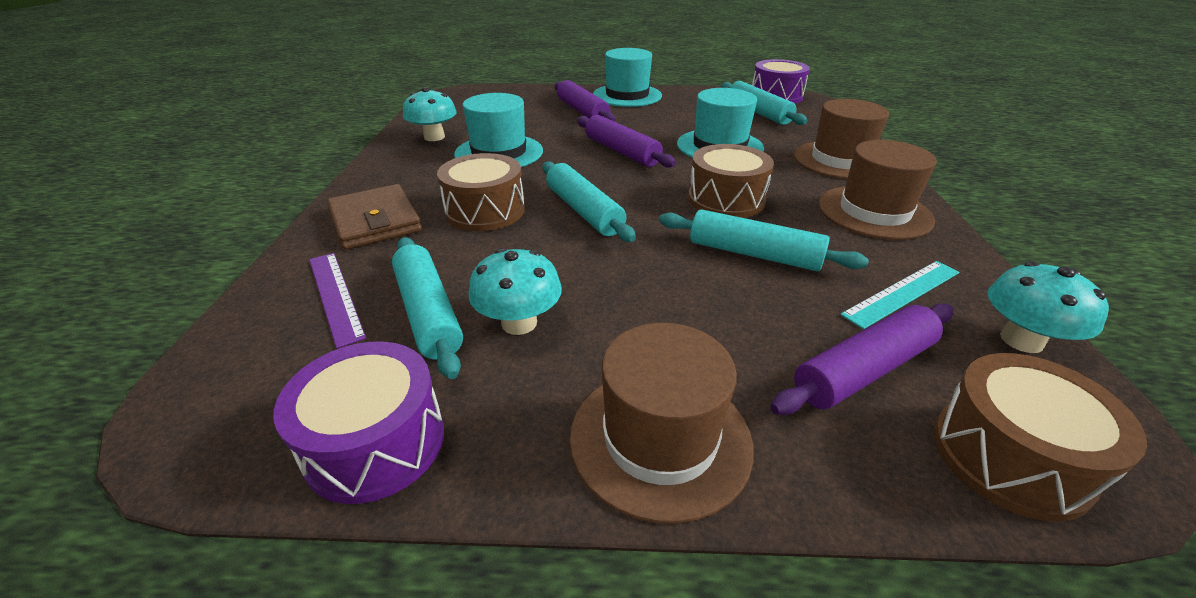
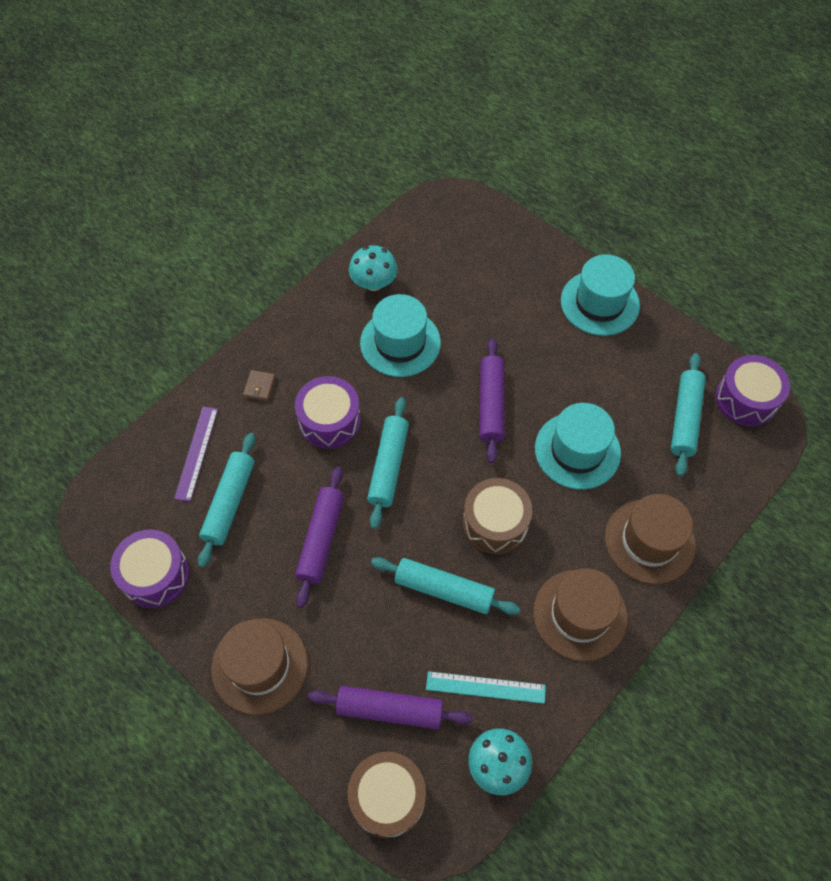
camera: 40 degrees right, 25 degrees up
(375, 221) = (259, 386): brown wallet -> brown wallet, size x0.46
(485, 211) = (329, 420): brown drum -> purple drum
(519, 323) = (264, 545): turquoise mushroom -> none
(583, 111) = (527, 311): purple rolling pin -> purple rolling pin (321, 539)
(754, 254) = (444, 589): turquoise rolling pin -> turquoise rolling pin turned 45 degrees counterclockwise

